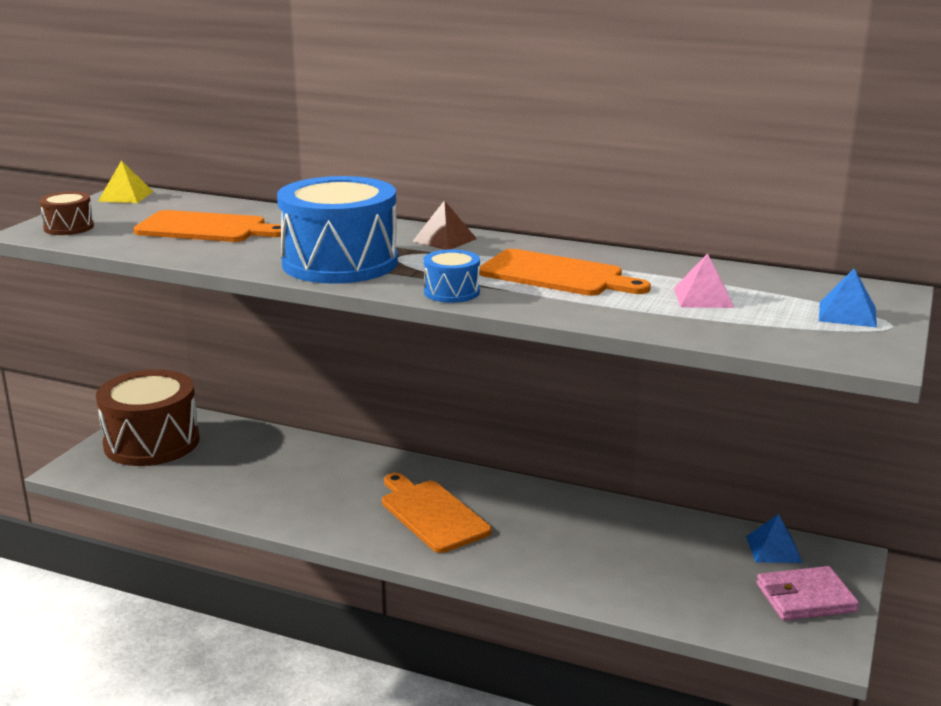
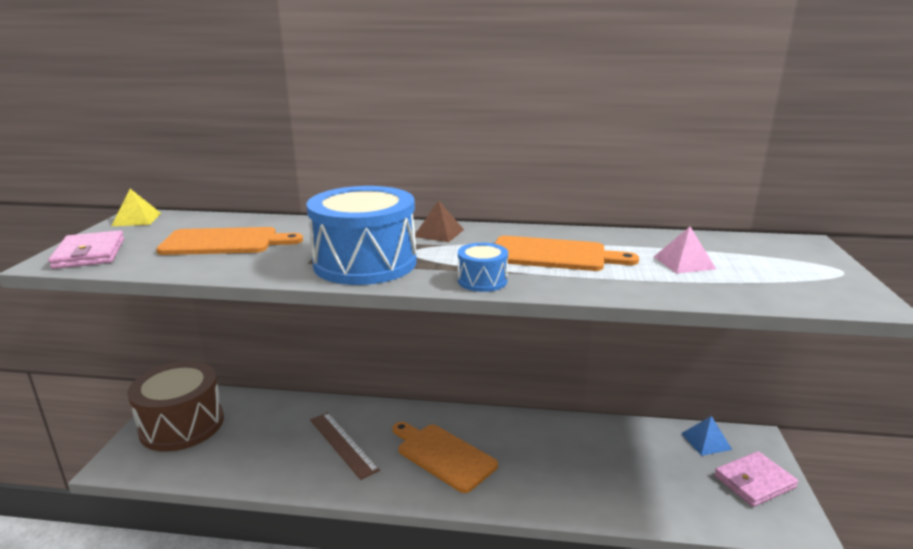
camera: 15 degrees left, 0 degrees up
(69, 227) = (89, 254): brown drum -> pink wallet
(321, 486) = (343, 444): none -> brown ruler
(847, 314) = (801, 265): blue pyramid -> none

